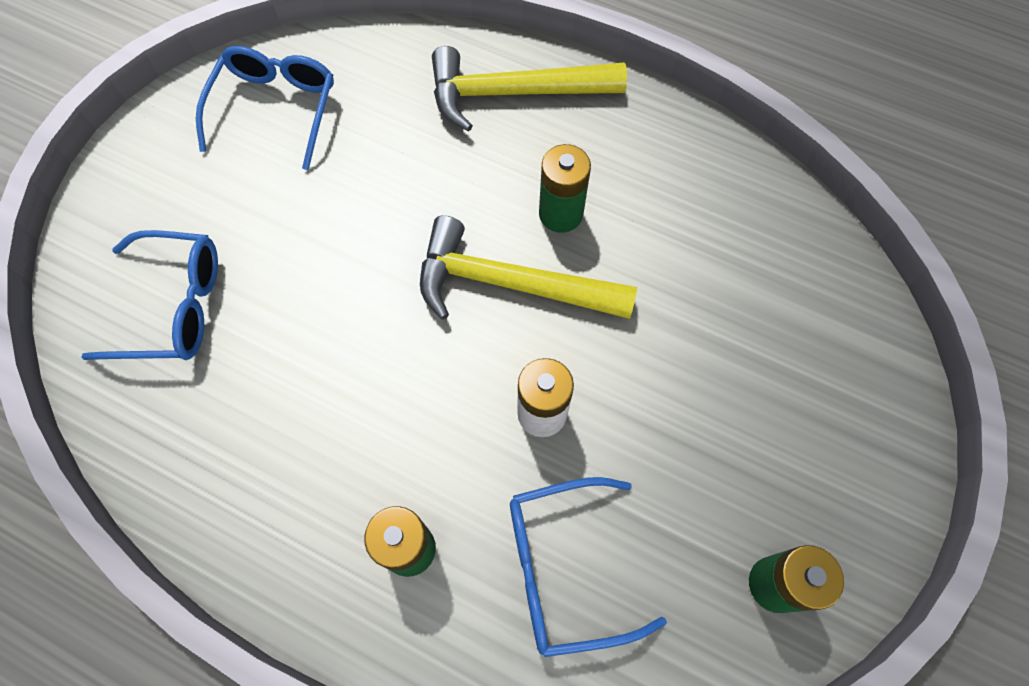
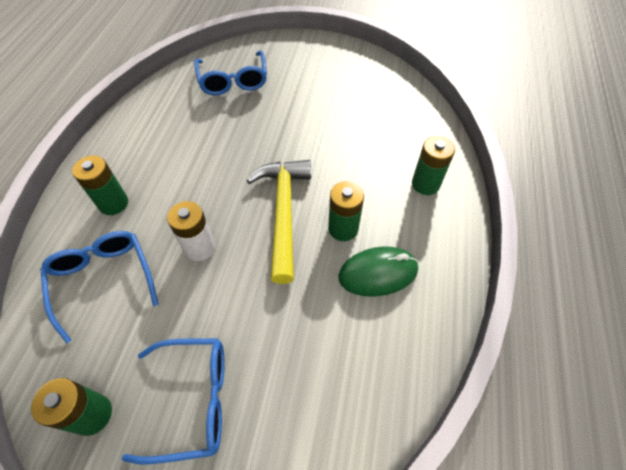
camera: 75 degrees right, 10 degrees down
(275, 110) = (360, 83): blue glasses -> blue glasses (191, 400)
(515, 93) = (425, 184): yellow hammer -> green battery
(641, 192) = (378, 273): none -> green mouse

